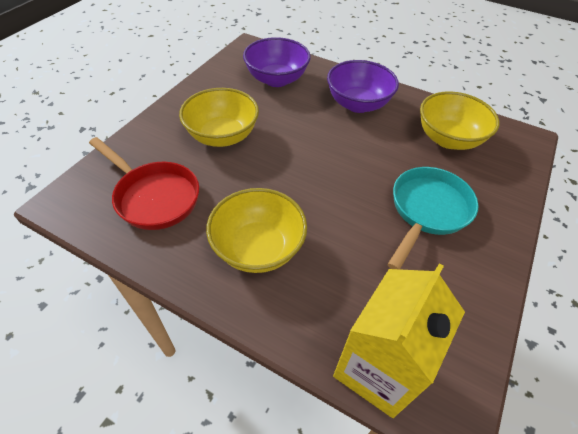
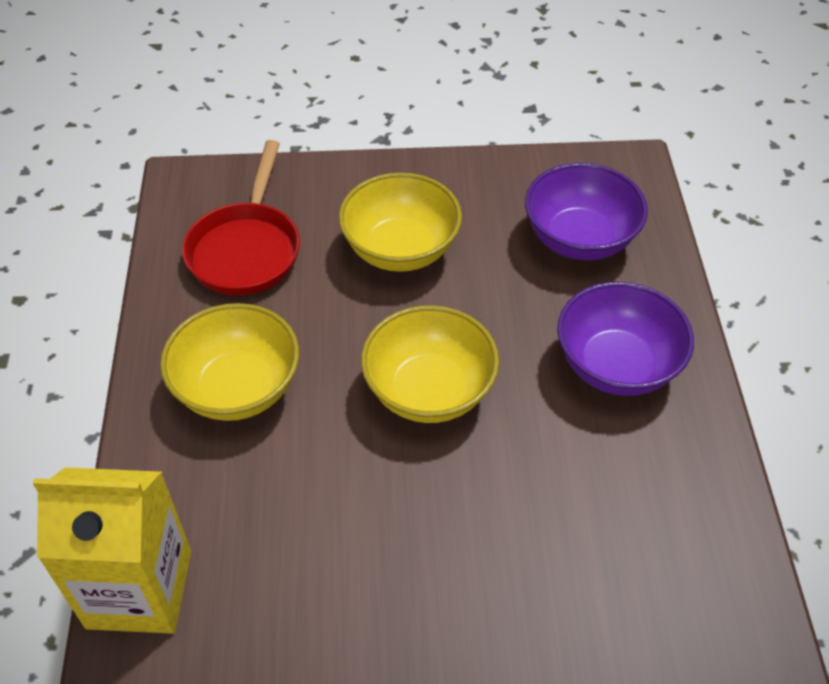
camera: 60 degrees right, 0 degrees up
(427, 211) = (440, 554): turquoise pan -> none
(448, 139) = (641, 527): yellow bowl -> yellow bowl (429, 391)

